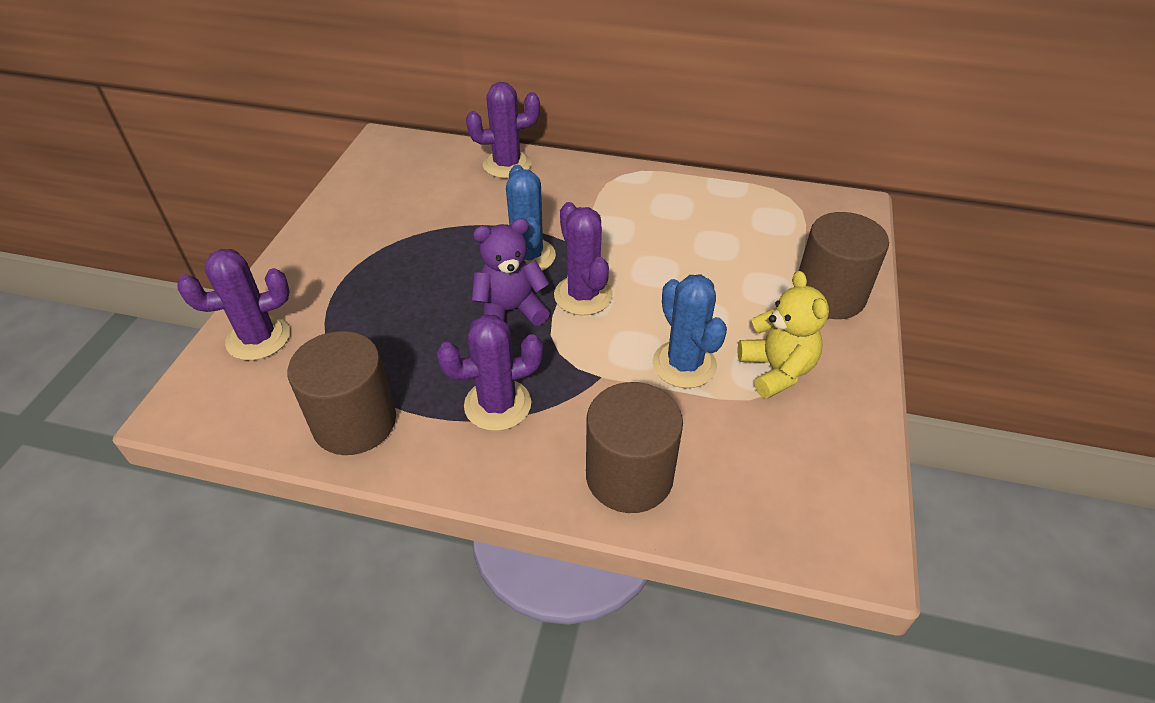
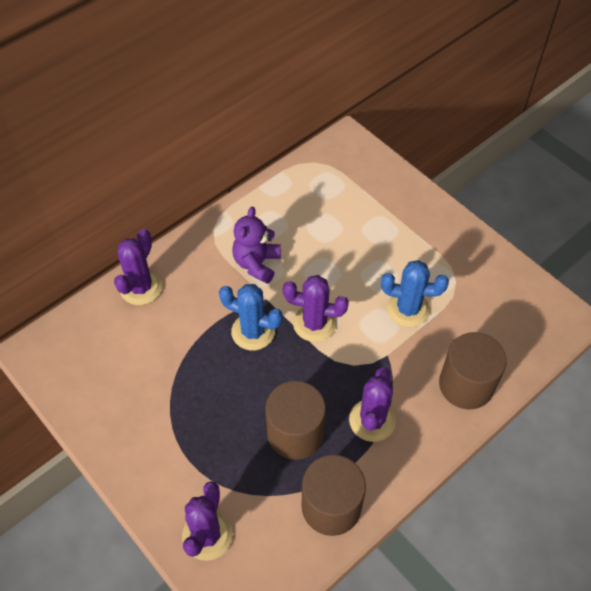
camera: 55 degrees left, 10 degrees up
(510, 311) = (297, 370): purple teddy bear -> purple teddy bear (257, 264)
(776, 370) = (442, 270): yellow teddy bear -> none
(829, 295) = (407, 206): brown cylinder -> brown cylinder (295, 433)

